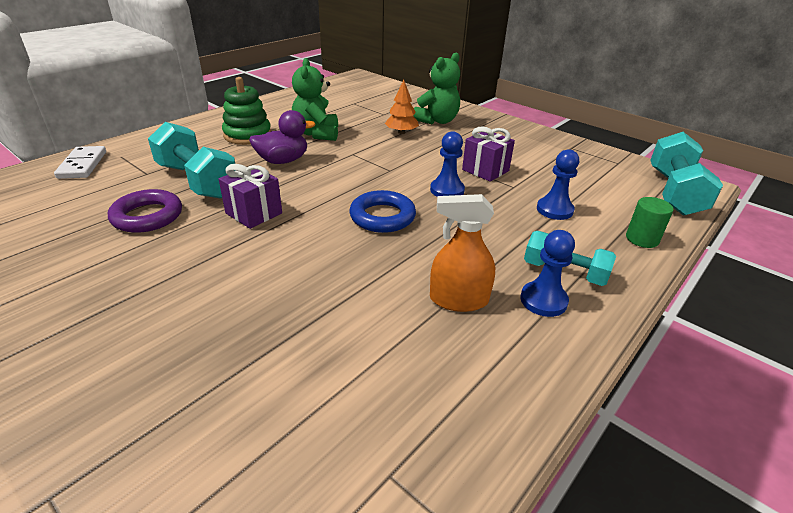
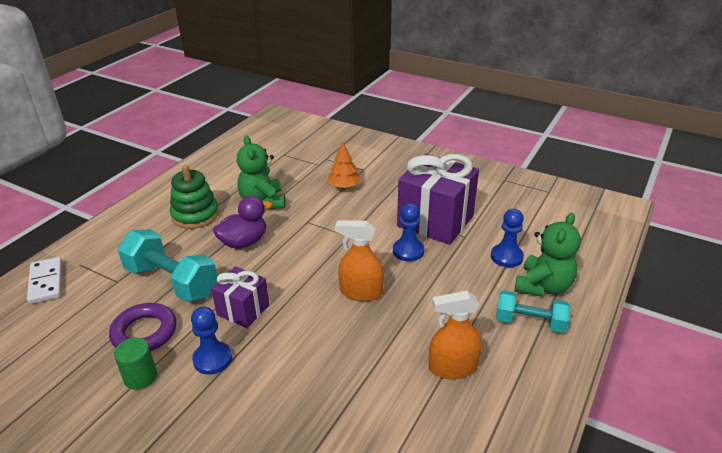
camera: 10 degrees left, 0 degrees up
(382, 217) = (361, 292): blue ring -> orange spray bottle
(437, 121) = (373, 165): green teddy bear -> green teddy bear (543, 286)
(485, 170) = (435, 221): purple gift -> purple gift, size x1.81
(543, 300) = (520, 354): blue pawn -> blue pawn (212, 359)
(642, 239) = (584, 275): green cylinder -> green cylinder (140, 377)
(674, 192) = (601, 218): turquoise dumbbell -> none

